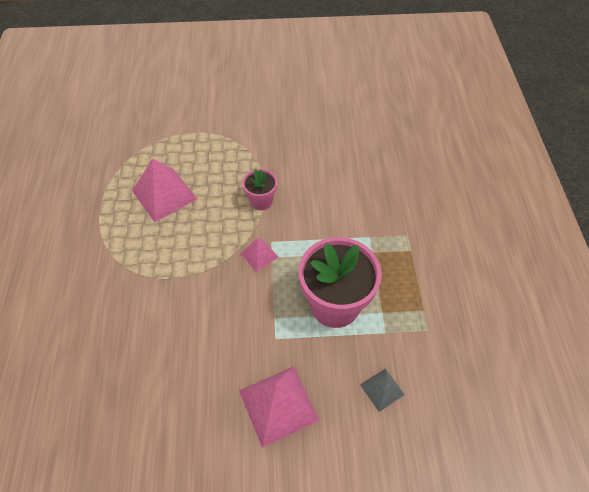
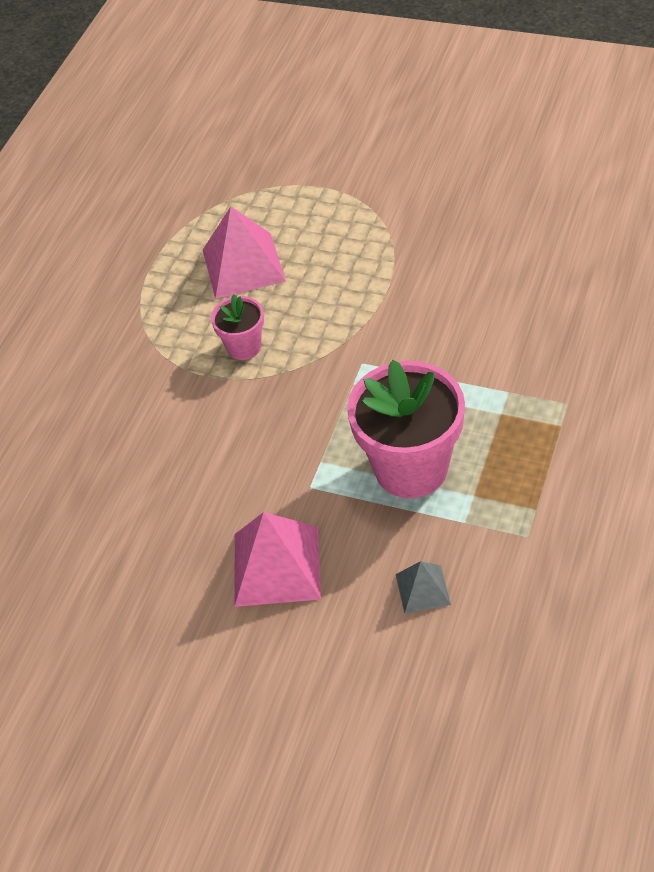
camera: 30 degrees right, 5 degrees down
(259, 255) = (337, 376): pink pyramid -> none
(261, 201) = (373, 305): pink flower pot -> pink flower pot (244, 347)

